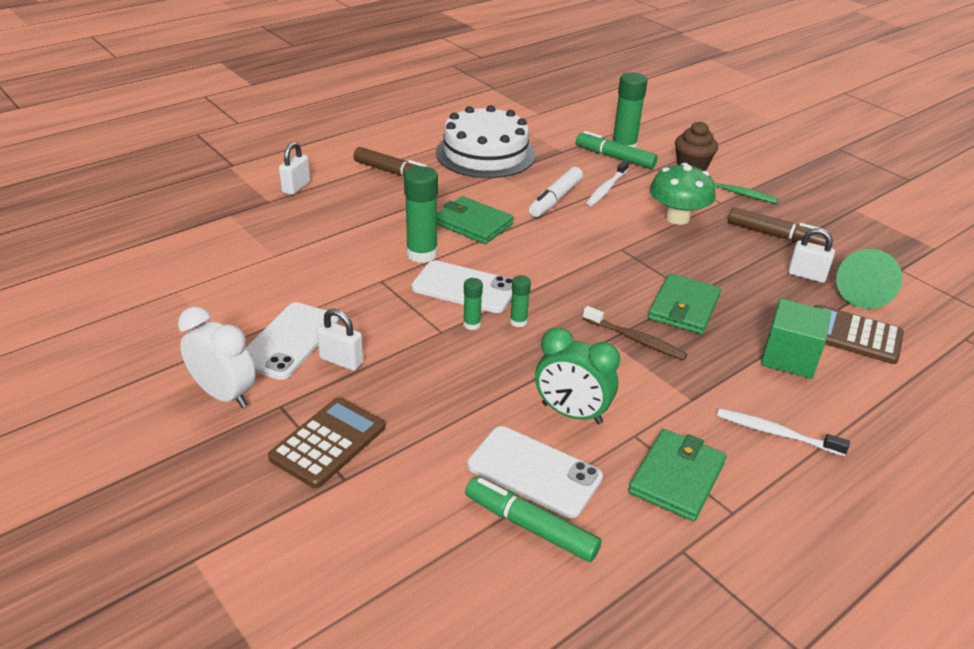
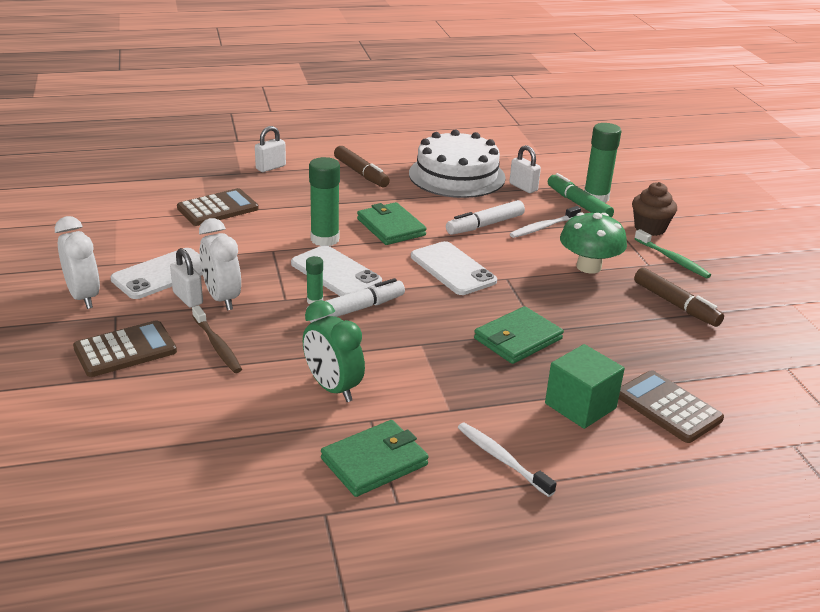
camera: 25 degrees right, 5 degrees down
(281, 248) = (217, 208): none -> brown calculator
(377, 350) = (222, 298): none -> white clock
(518, 322) = (356, 309): green glue stick -> white marker
(530, 527) = (219, 454): green marker -> none
(534, 471) = (260, 418): white phone -> white phone (453, 269)
(635, 339) = (446, 350): brown toothbrush -> brown toothbrush (217, 345)
(806, 275) = (673, 346): white padlock -> white padlock (523, 187)
(863, 293) = (719, 376): green cone -> none

